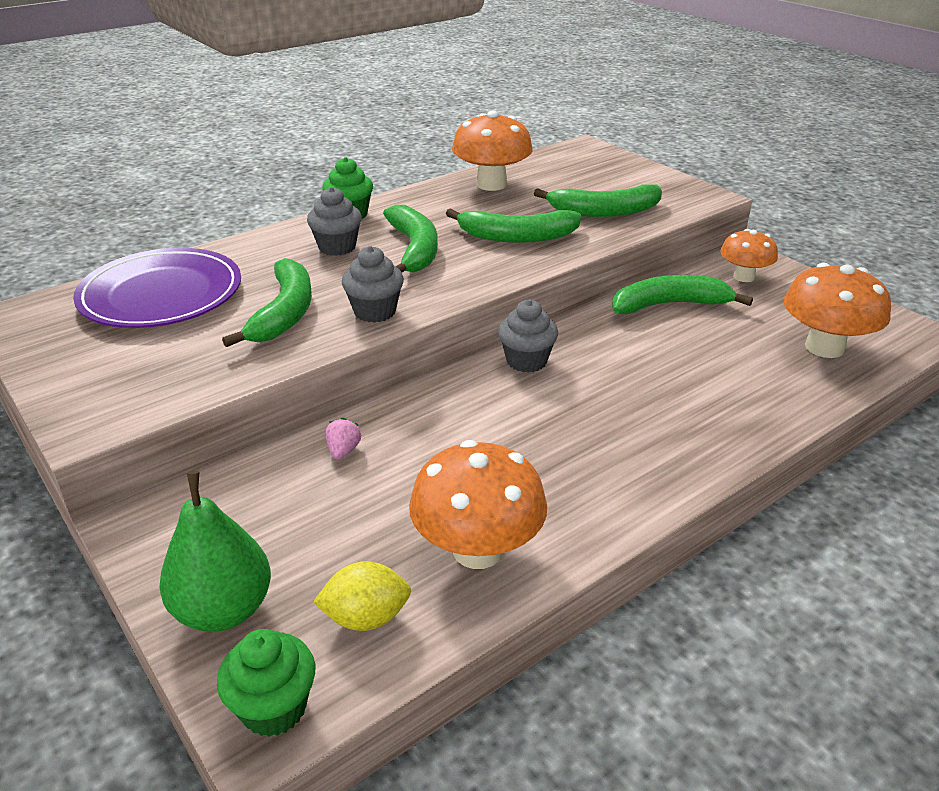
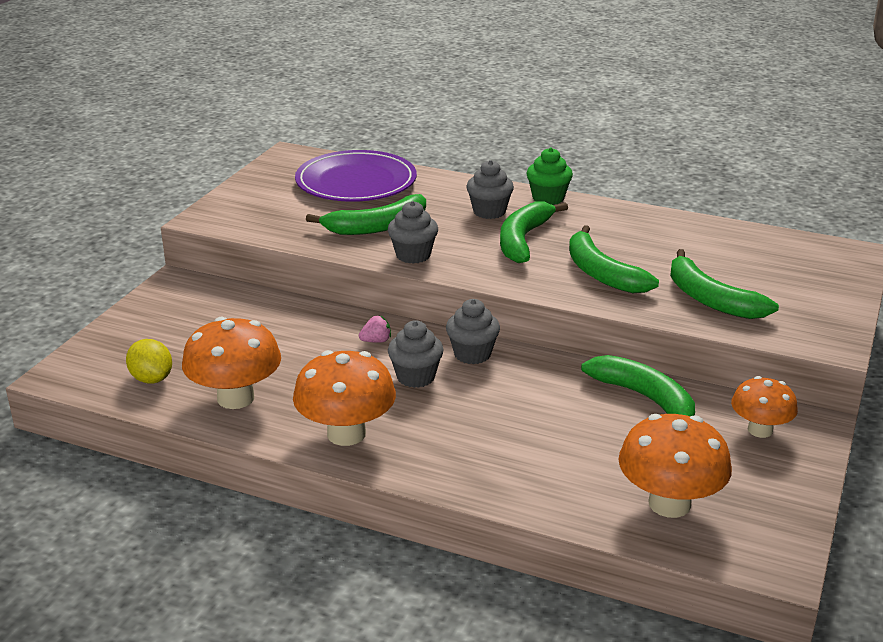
camera: 60 degrees right, 5 degrees down
(224, 610) = (129, 334): green pear -> none
(274, 708) = (72, 374): green cupcake -> none
(343, 451) = (294, 319): pink strawberry -> pink strawberry (376, 341)
(414, 249) = (523, 240): green banana -> green banana turned 150 degrees clockwise
(491, 184) = (689, 234): orange mushroom -> orange mushroom (346, 434)
(539, 406) = (415, 377): none -> grey cupcake

